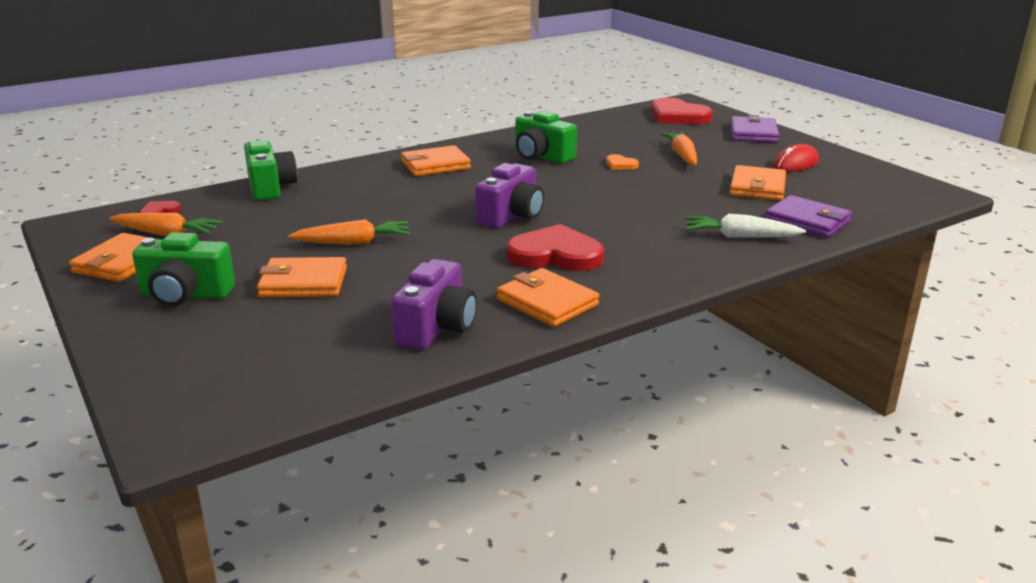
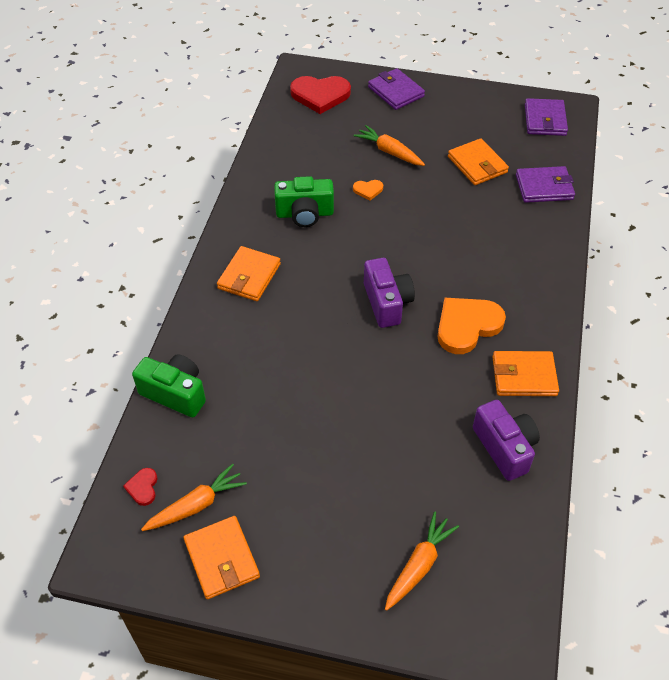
camera: 45 degrees left, 25 degrees up
(186, 294) = (323, 548): green camera -> none
(303, 282) = (373, 474): orange wallet -> none
(354, 242) = (337, 409): orange carrot -> orange carrot (419, 565)
(555, 255) = (467, 326): red heart -> orange heart
(740, 237) = (532, 230): white carrot -> none
(795, 163) = (464, 119): red mouse -> none
(891, 190) = (545, 120): none -> purple wallet

